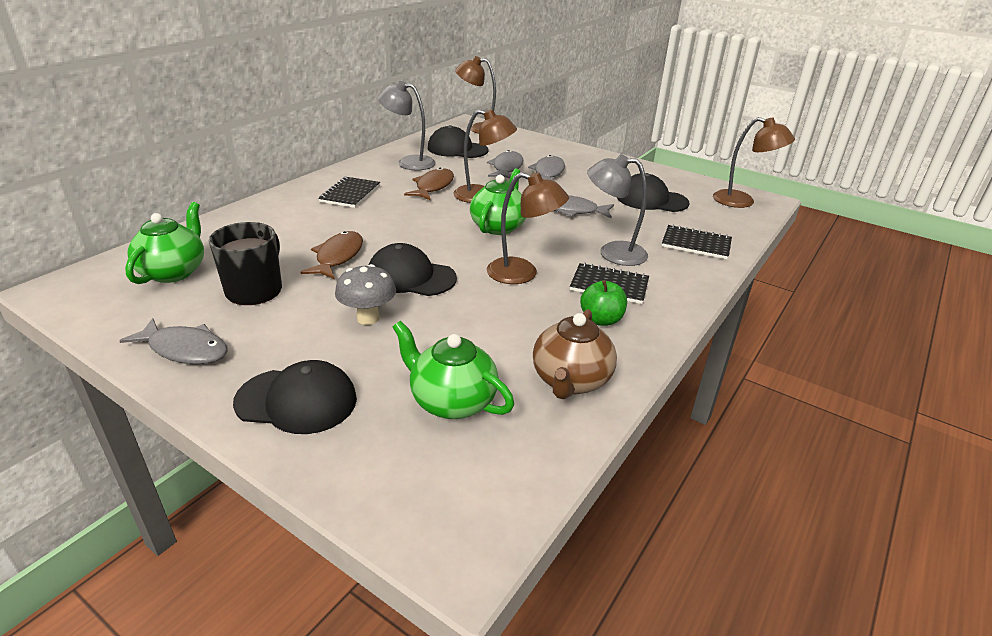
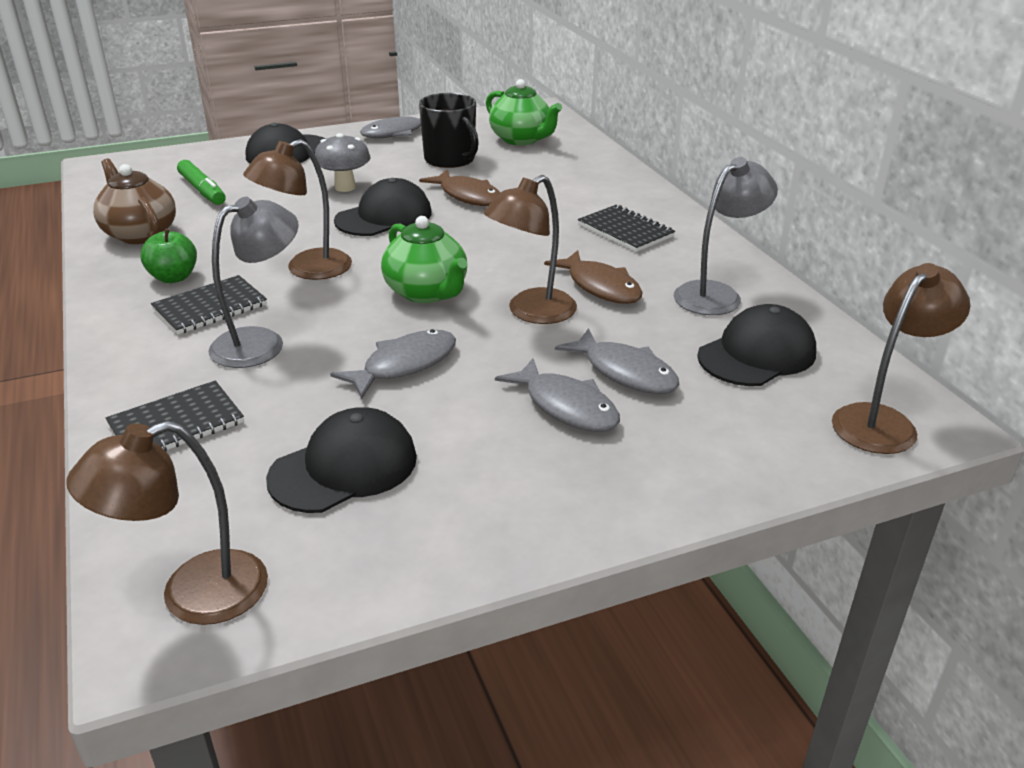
camera: 125 degrees right, 0 degrees up
(451, 401) = (202, 190): green teapot -> green marker

